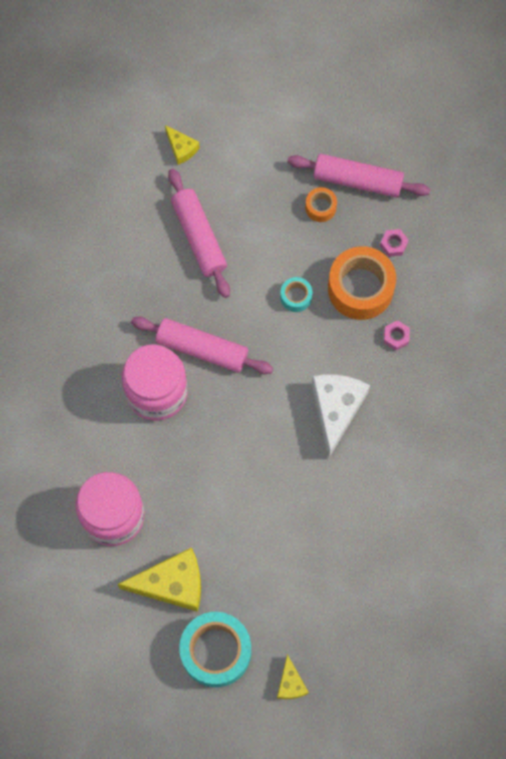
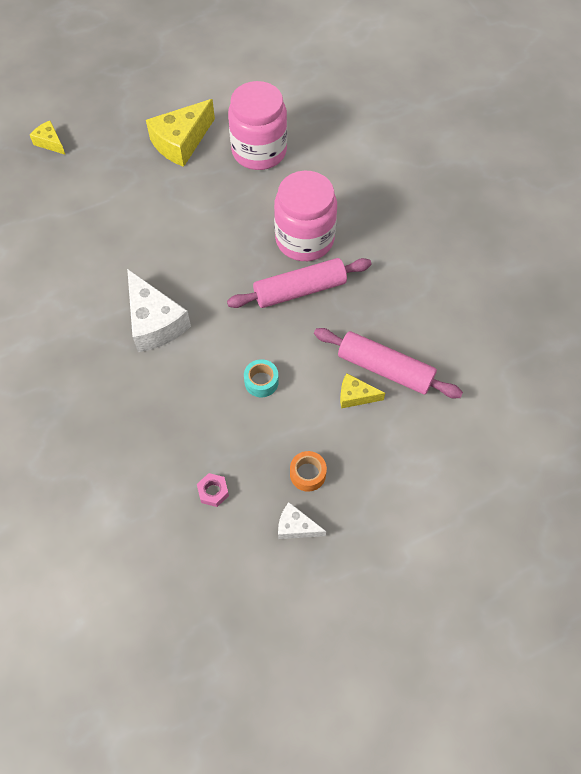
camera: 140 degrees right, 10 degrees down
(181, 148) = (475, 430): yellow cheese -> yellow cheese (355, 396)
(216, 651) = (117, 128): turquoise tape -> none
(357, 180) = (296, 527): pink rolling pin -> white cheese
(360, 288) = (212, 430): orange tape -> none
(396, 337) = (148, 413): pink nut -> none

